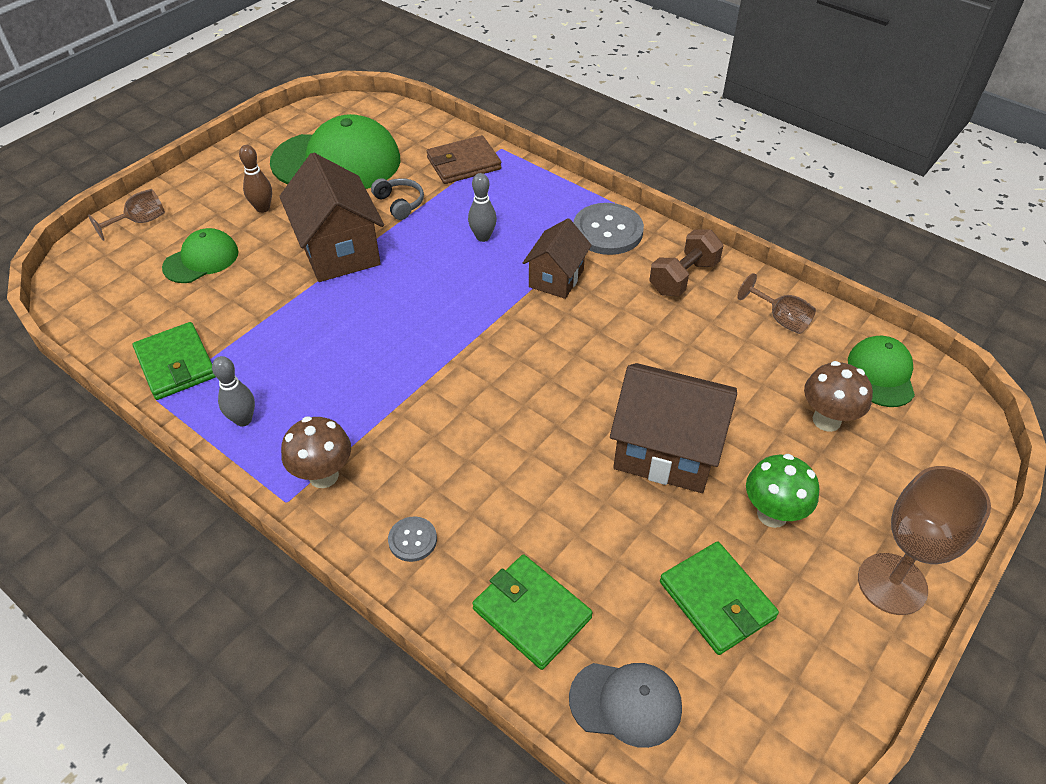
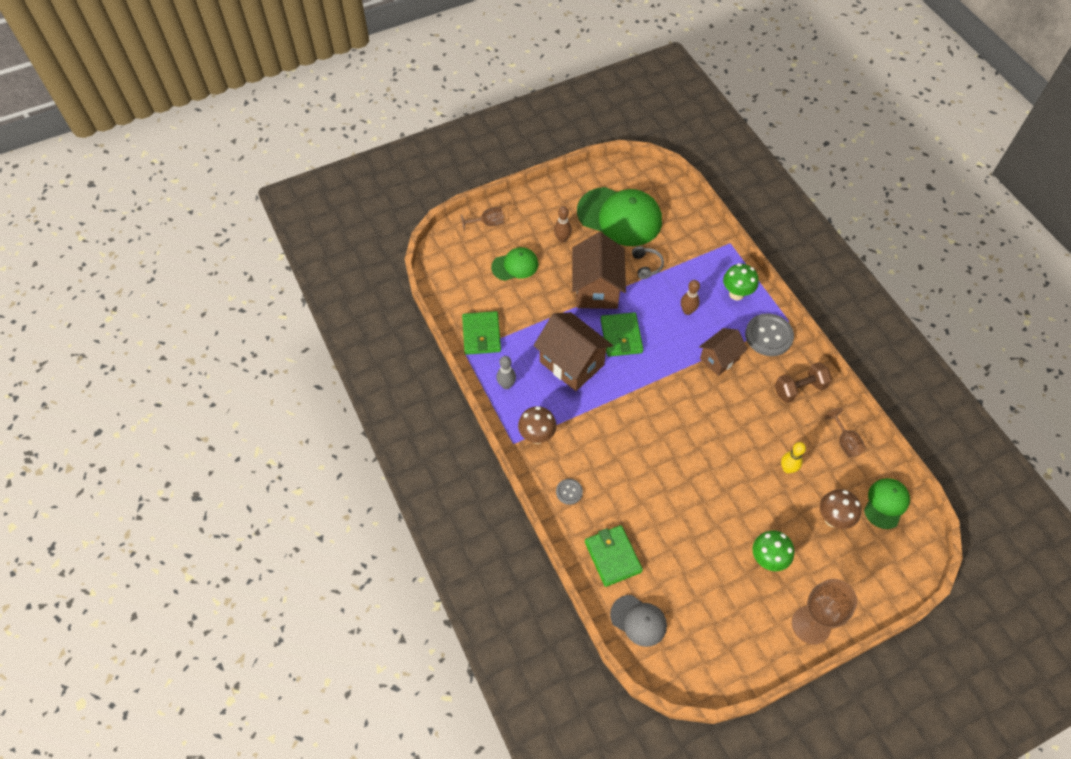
camera: 25 degrees right, 10 degrees up
(464, 163) = (700, 247): brown wallet -> none
(483, 237) = (687, 311): grey bowling pin -> brown bowling pin
(539, 198) = (736, 294): none -> green mushroom
(666, 451) = (728, 498): brown house -> brown house (571, 363)
(716, 600) = (711, 591): green wallet -> green wallet (621, 336)
(726, 379) = (787, 469): none -> yellow bowling pin

